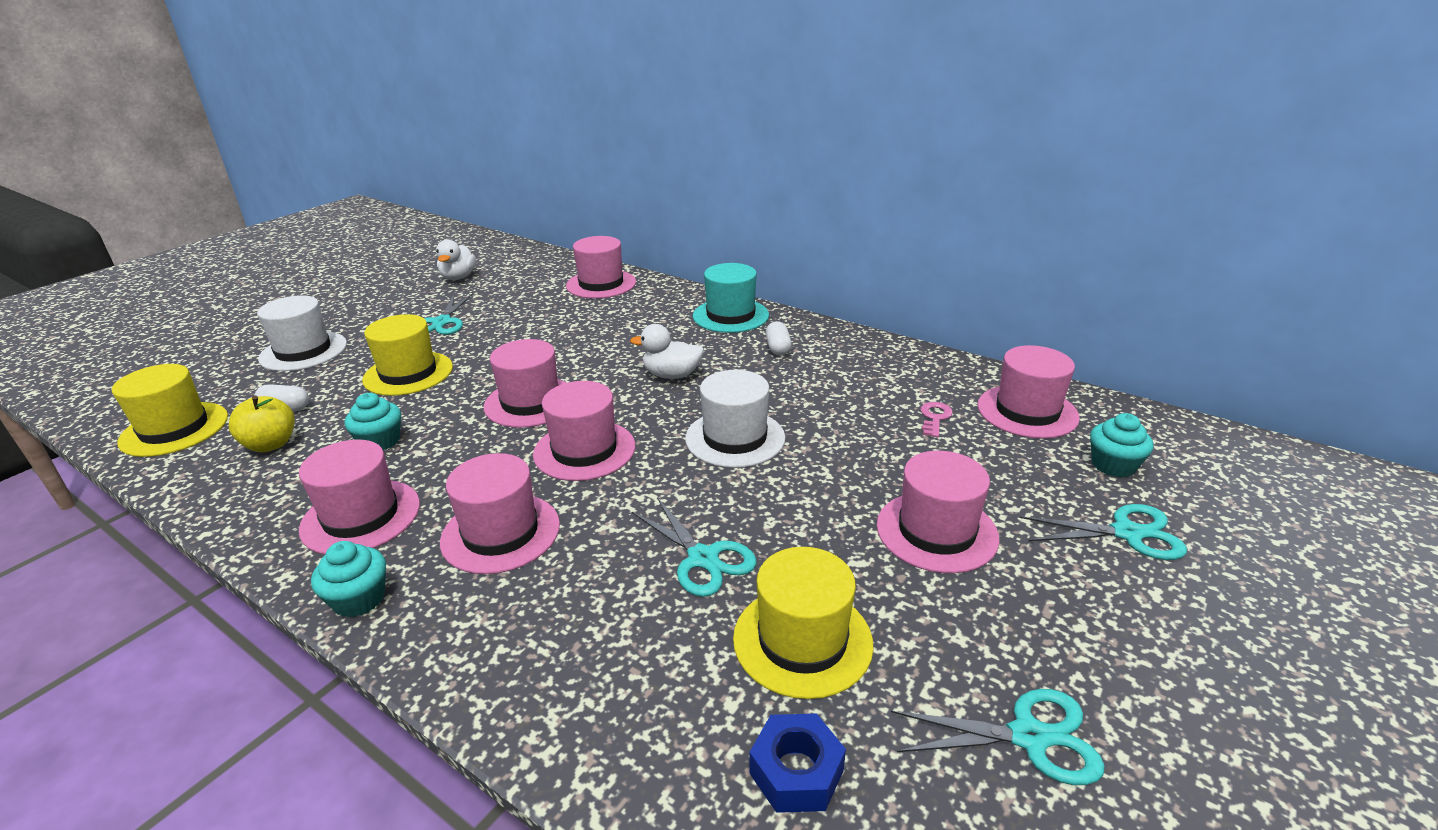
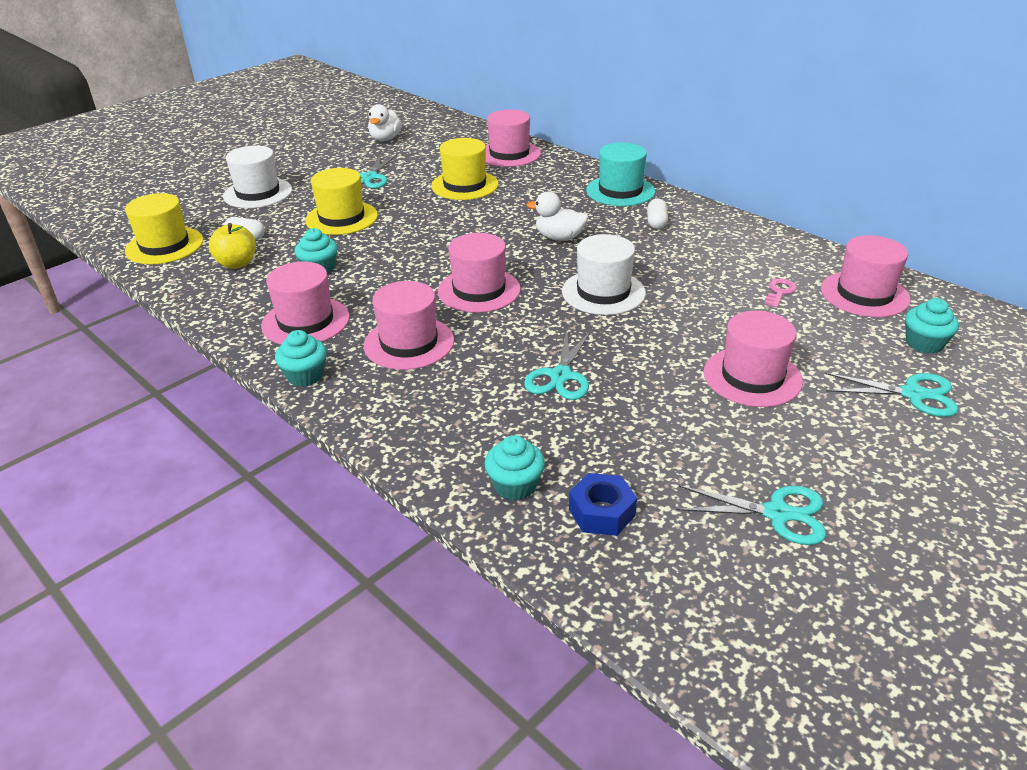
camera: 10 degrees right, 5 degrees up
(531, 402) = (439, 249): pink hat -> none
(667, 742) = (515, 485): none -> turquoise cupcake
(703, 558) = (560, 376): turquoise scissors -> turquoise scissors turned 45 degrees clockwise
(802, 640) = (625, 437): yellow hat -> yellow hat (464, 185)

